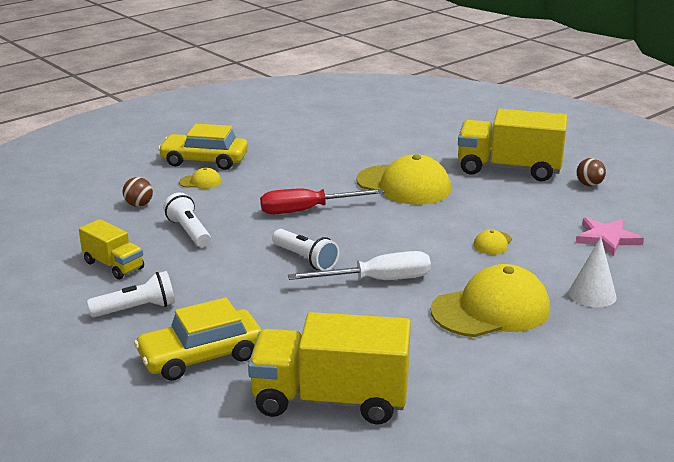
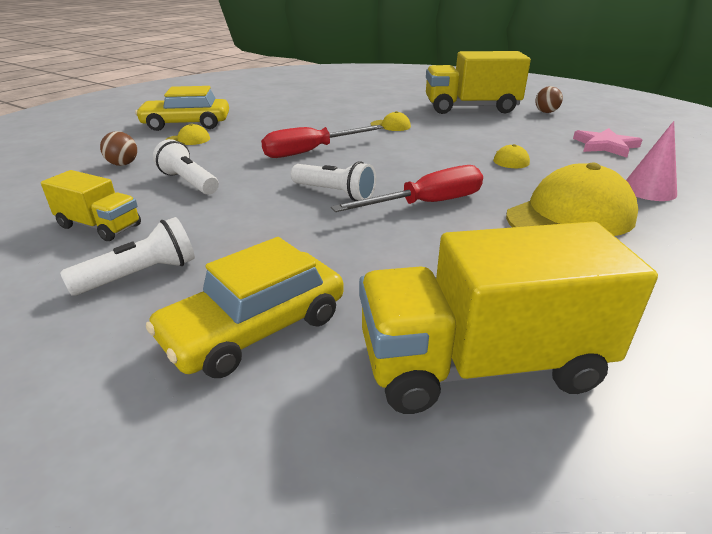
camera: 15 degrees left, 5 degrees up
(377, 280) = (427, 204): white screwdriver -> red screwdriver
(404, 185) = (390, 126): yellow cap -> yellow cap, size x0.43
(592, 294) = (649, 190): white cone -> pink cone

